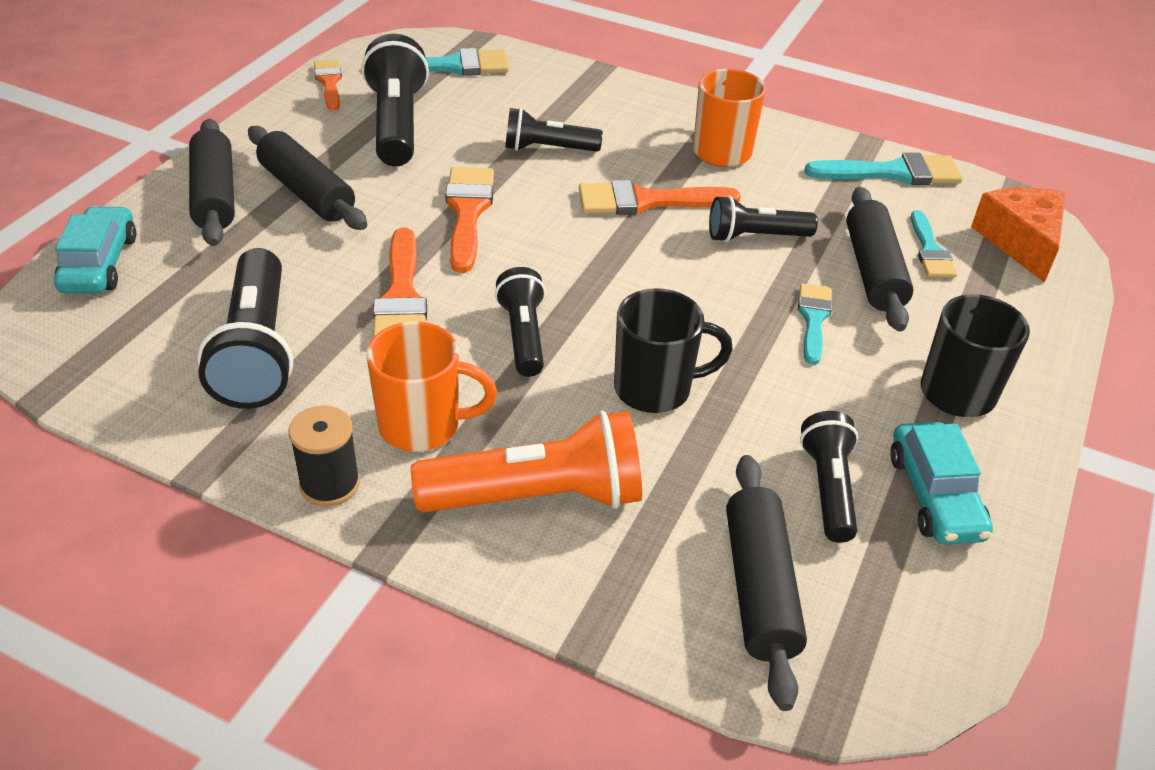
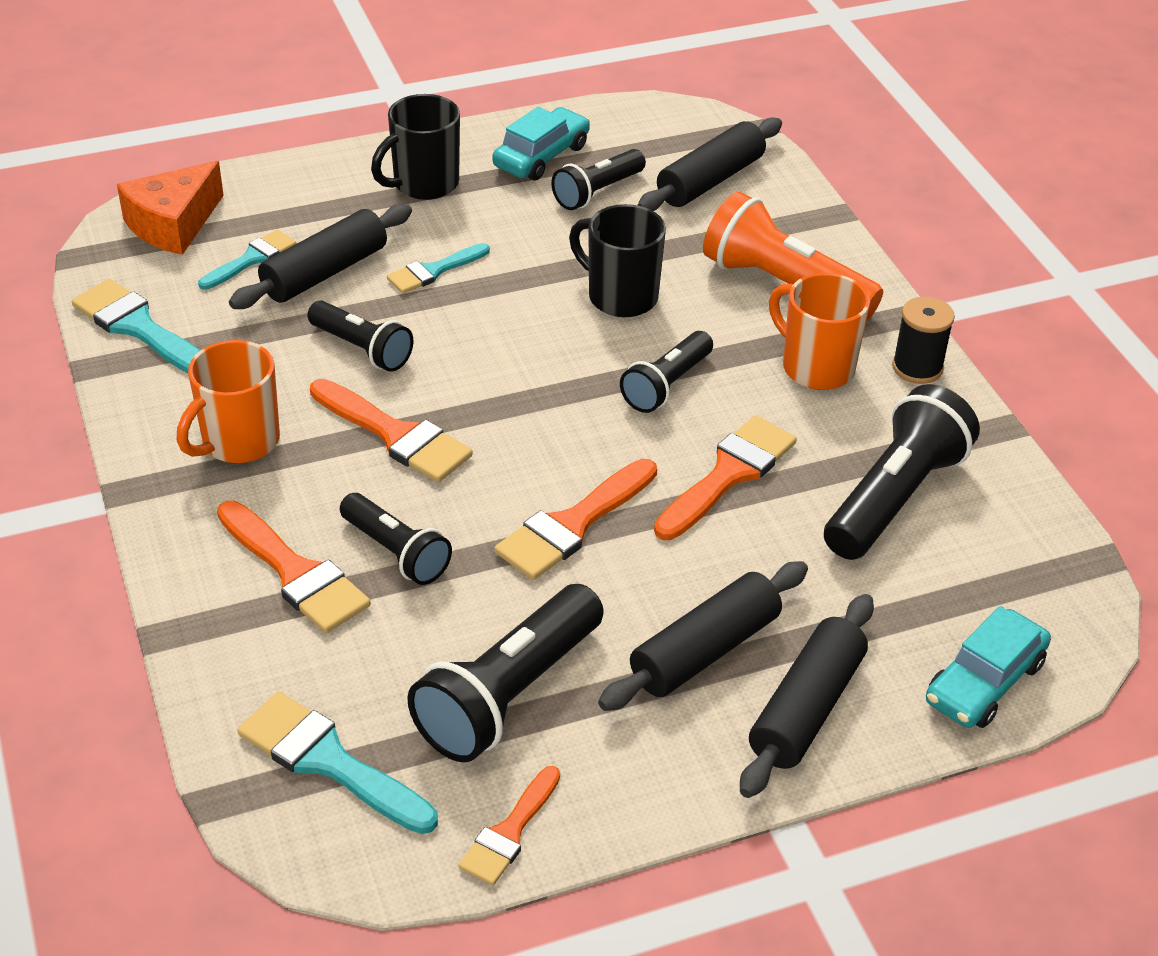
camera: 135 degrees left, 0 degrees up
(307, 192) = (704, 650): black rolling pin -> black rolling pin turned 45 degrees clockwise
(584, 116) = (294, 572): none -> orange brush

